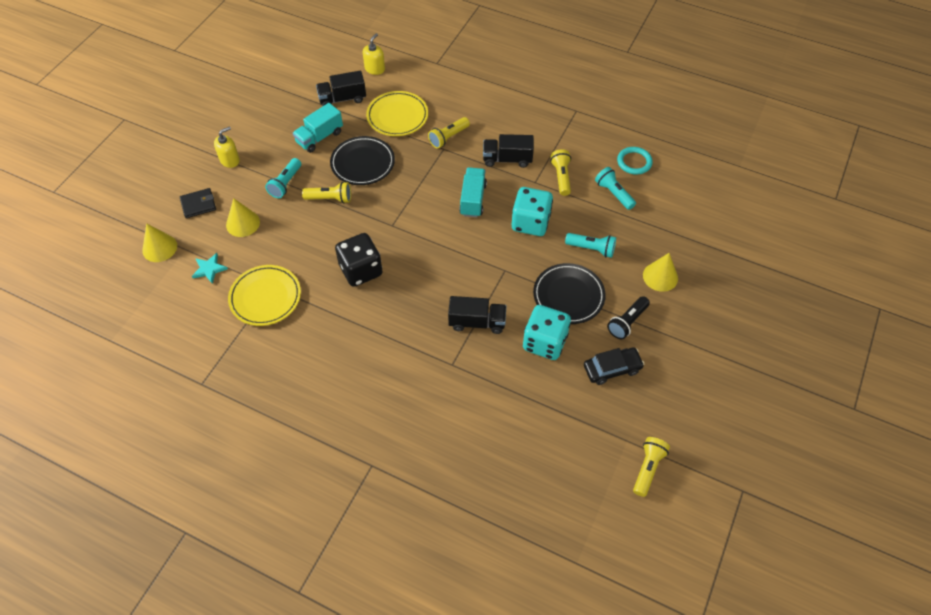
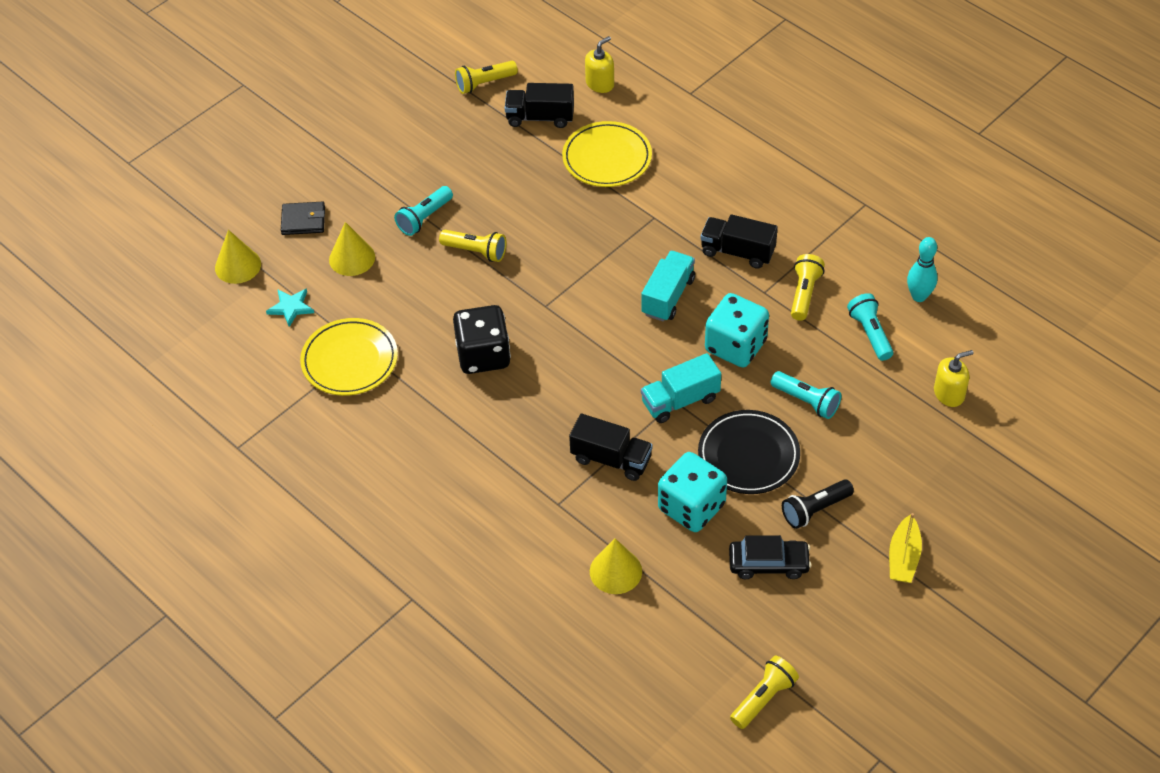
camera: 20 degrees right, 5 degrees down
(230, 160) = (362, 170): yellow soap dispenser -> yellow soap dispenser (949, 394)
(319, 137) = (490, 164): turquoise truck -> turquoise truck (680, 400)
(363, 163) = (536, 213): black plate -> none
(448, 137) = (666, 203): yellow flashlight -> yellow flashlight (484, 83)
(634, 162) = (919, 296): turquoise ring -> turquoise bowling pin
(660, 276) = (888, 461): yellow cone -> yellow cone (615, 571)
(698, 340) = (903, 557): none -> yellow boat

